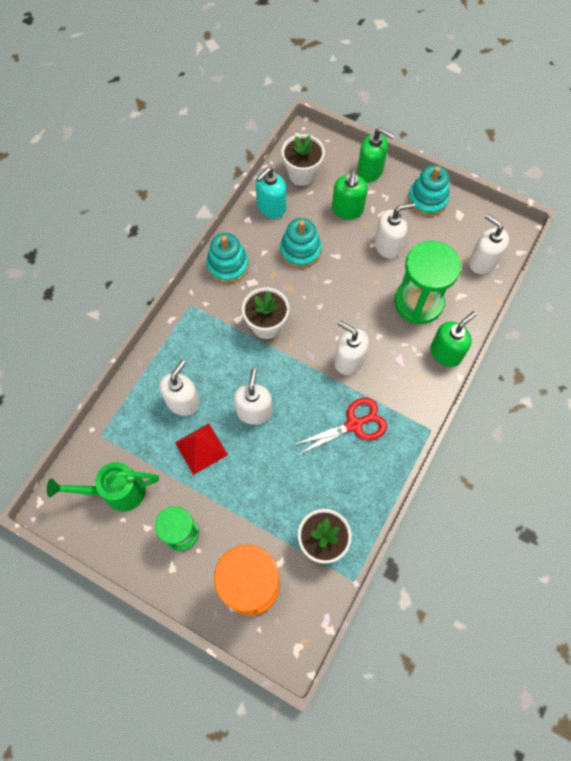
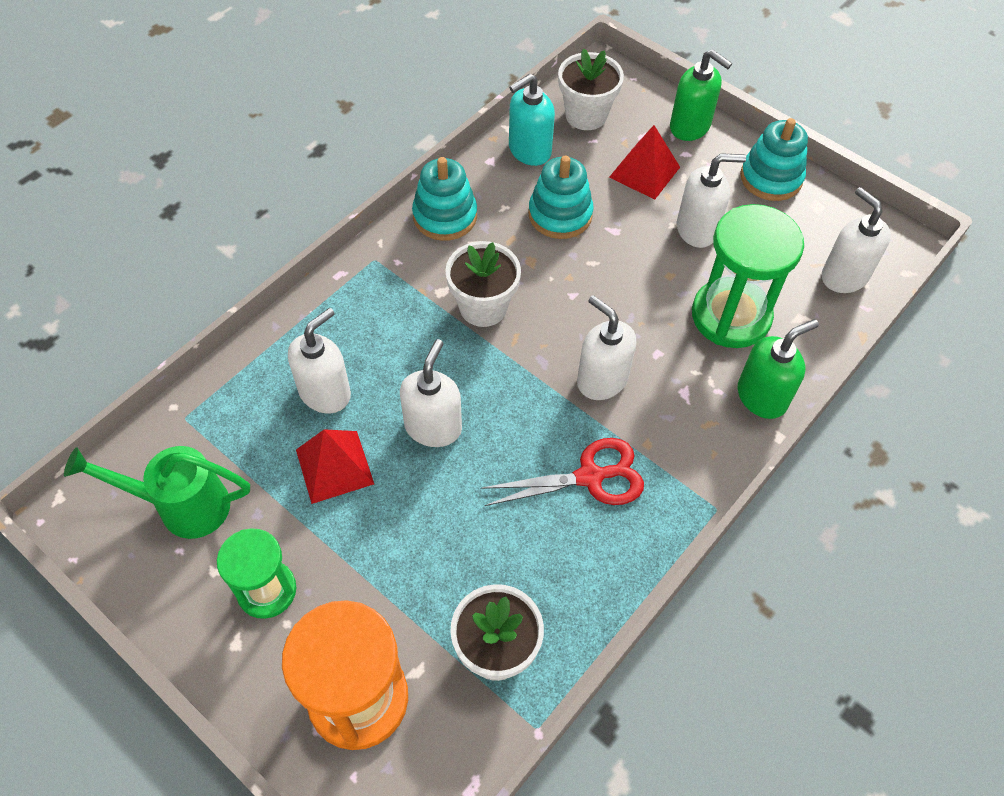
camera: 10 degrees right, 10 degrees down
(347, 210) = (644, 172): green soap dispenser -> red pyramid

